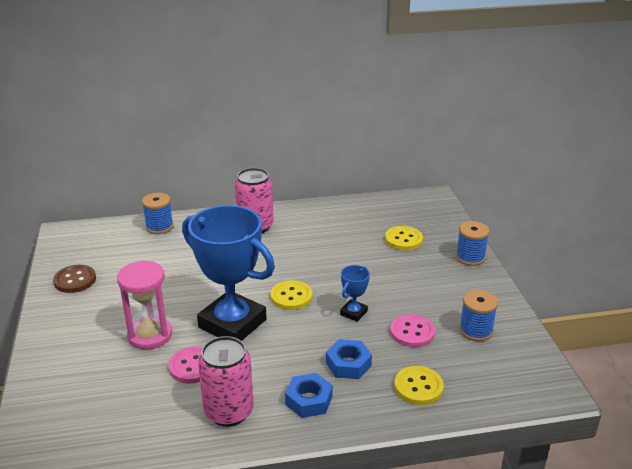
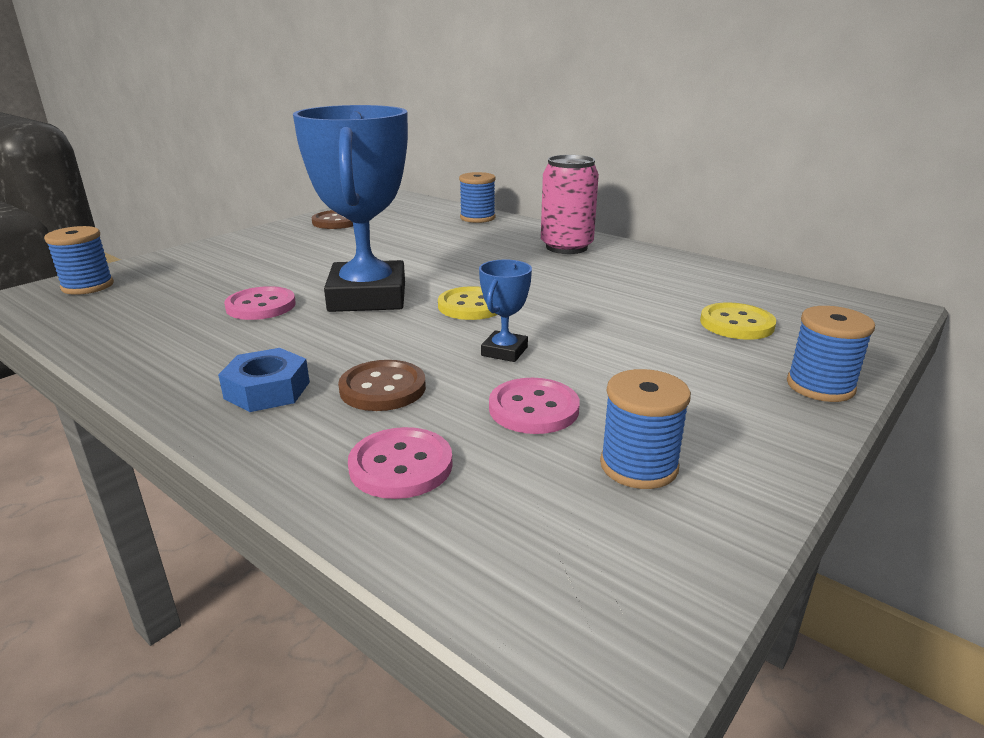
camera: 50 degrees right, 5 degrees down
(46, 431) = (88, 286): none -> blue spool
(150, 335) = (291, 272): pink hourglass -> none
(229, 411) = (194, 351): pink can -> none
(348, 364) = (383, 388): blue nut -> brown button
(353, 313) = (504, 351): blue trophy -> blue trophy turned 60 degrees counterclockwise
(418, 387) = (401, 466): yellow button -> pink button

